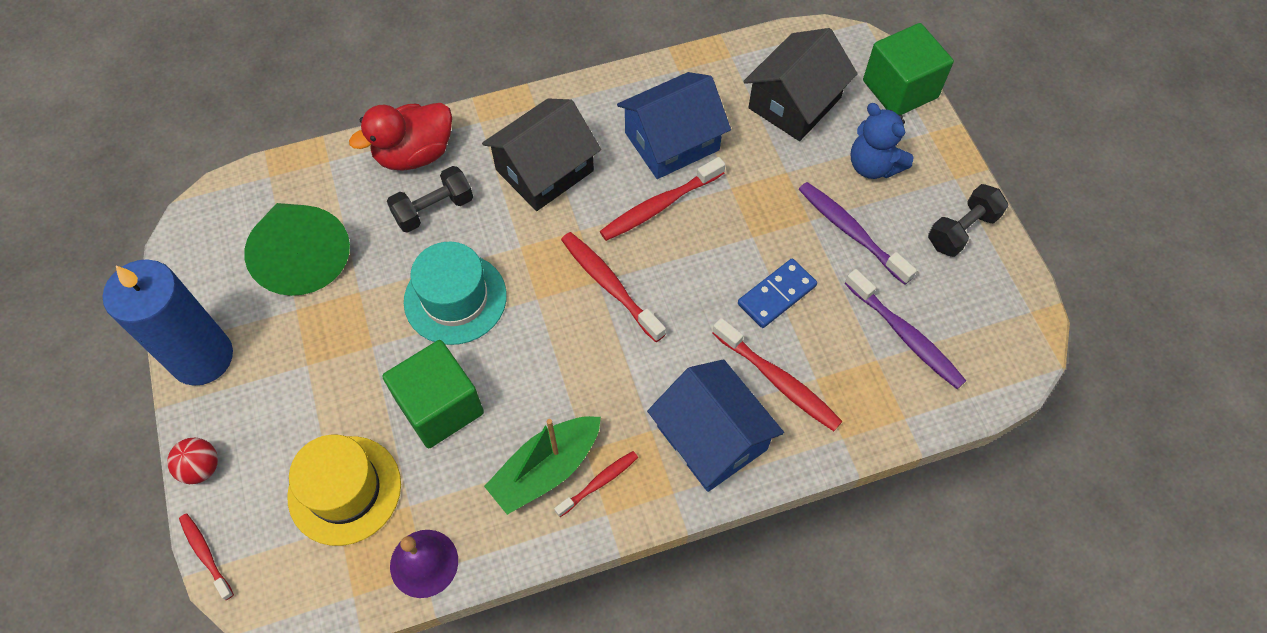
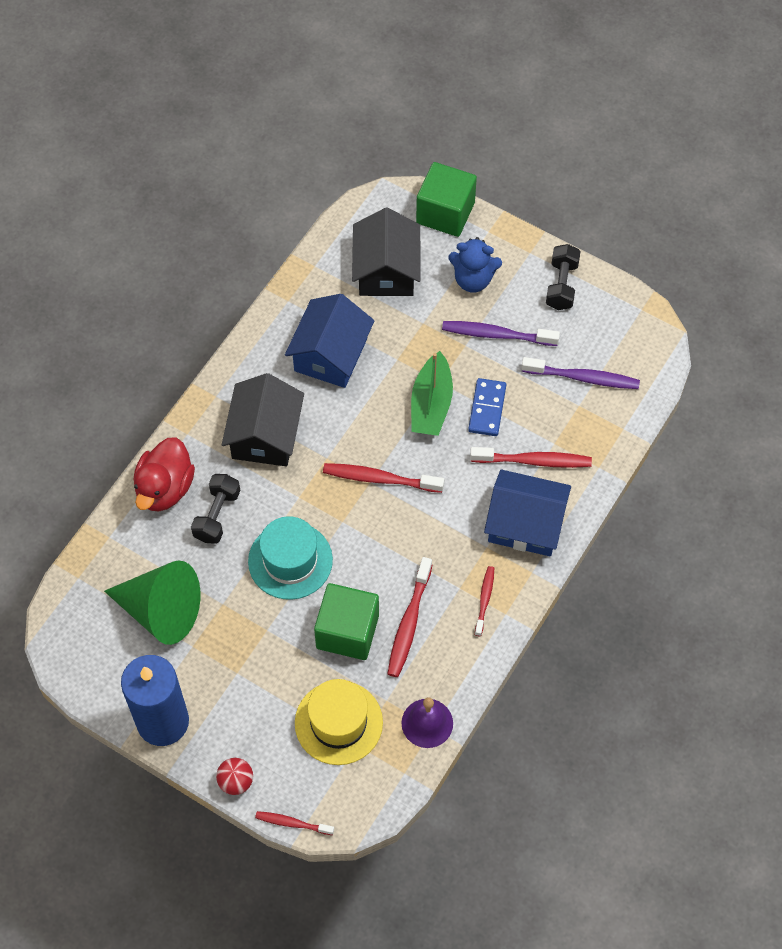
camera: 40 degrees left, 0 degrees up
(546, 469) = (447, 616): green boat -> green boat (431, 404)
(659, 206) = (363, 404): red toothbrush -> red toothbrush (409, 623)

